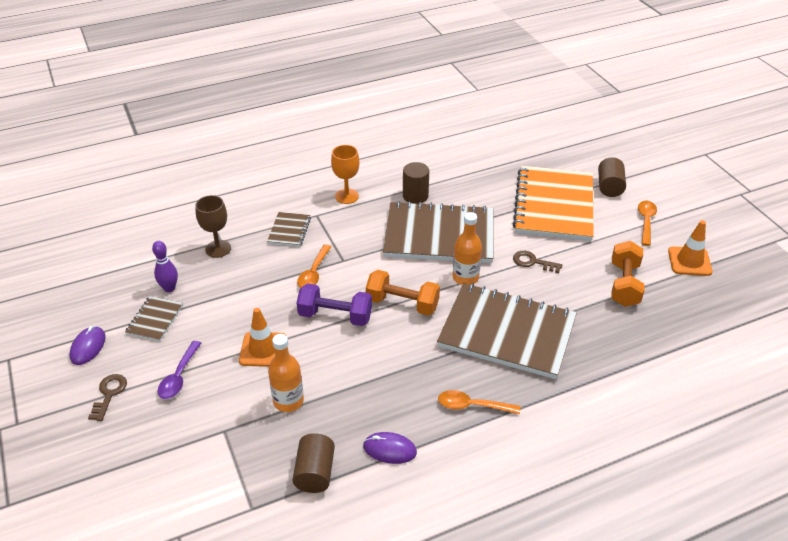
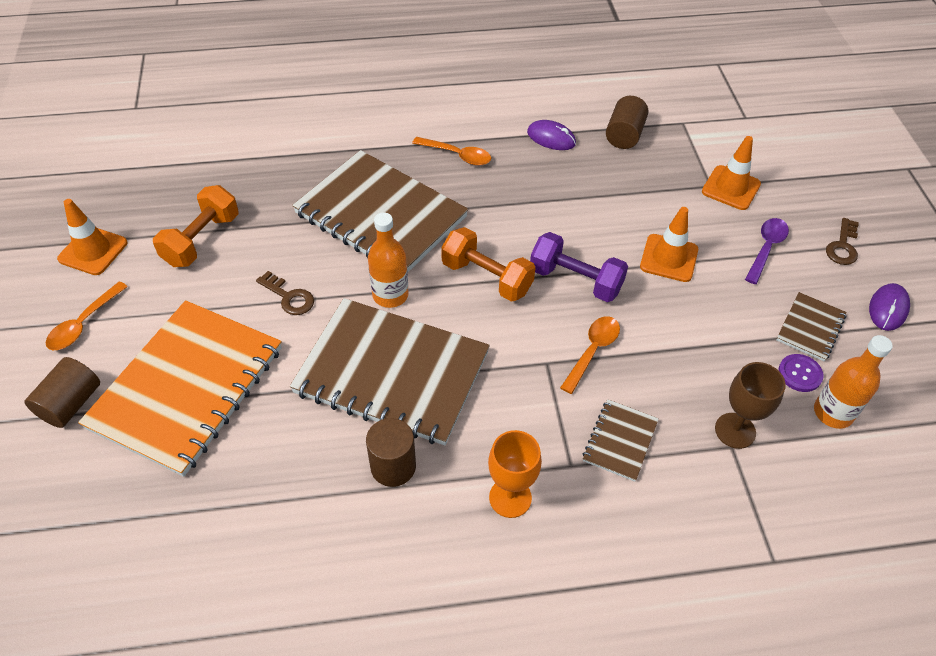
camera: 165 degrees left, 10 degrees up
(169, 288) = (800, 374): purple bowling pin -> purple button
(204, 432) = (731, 188): none -> orange traffic cone
(288, 401) = (643, 198): orange bottle -> orange bottle (833, 413)

